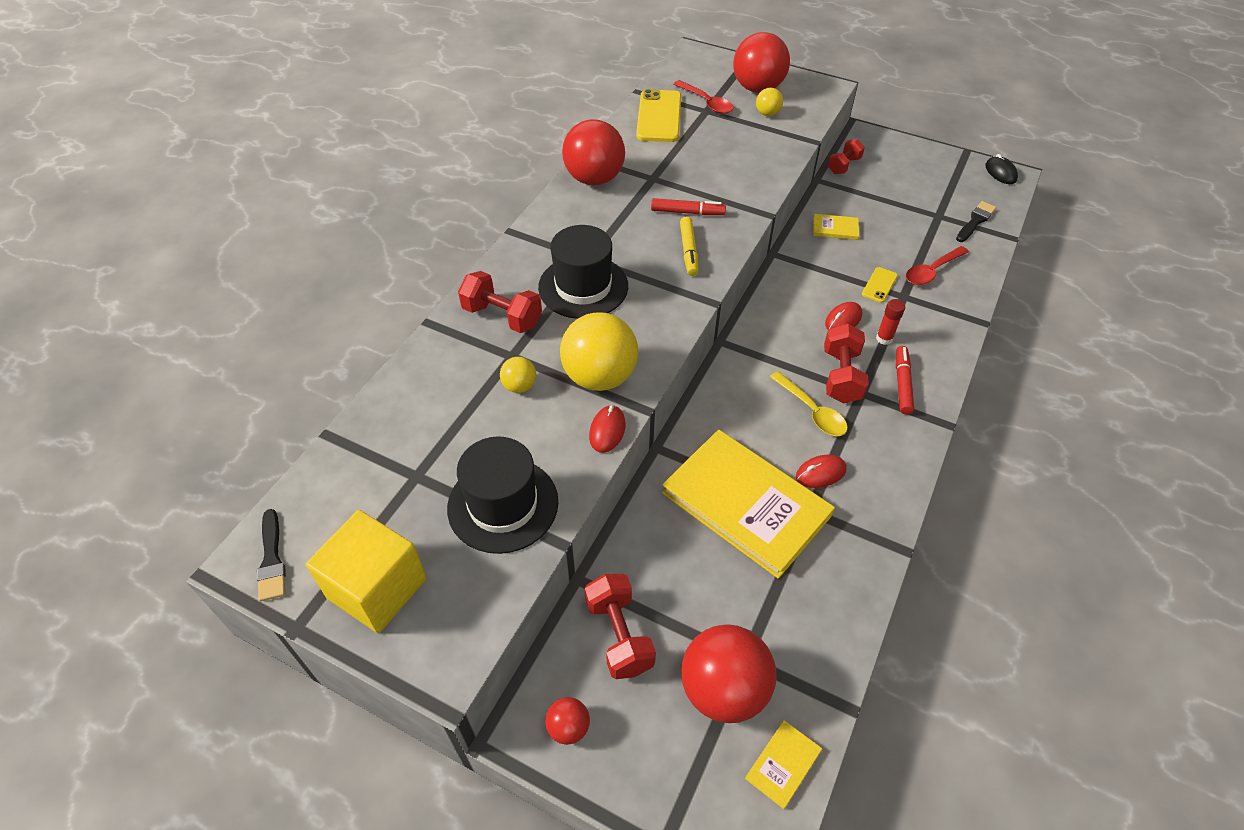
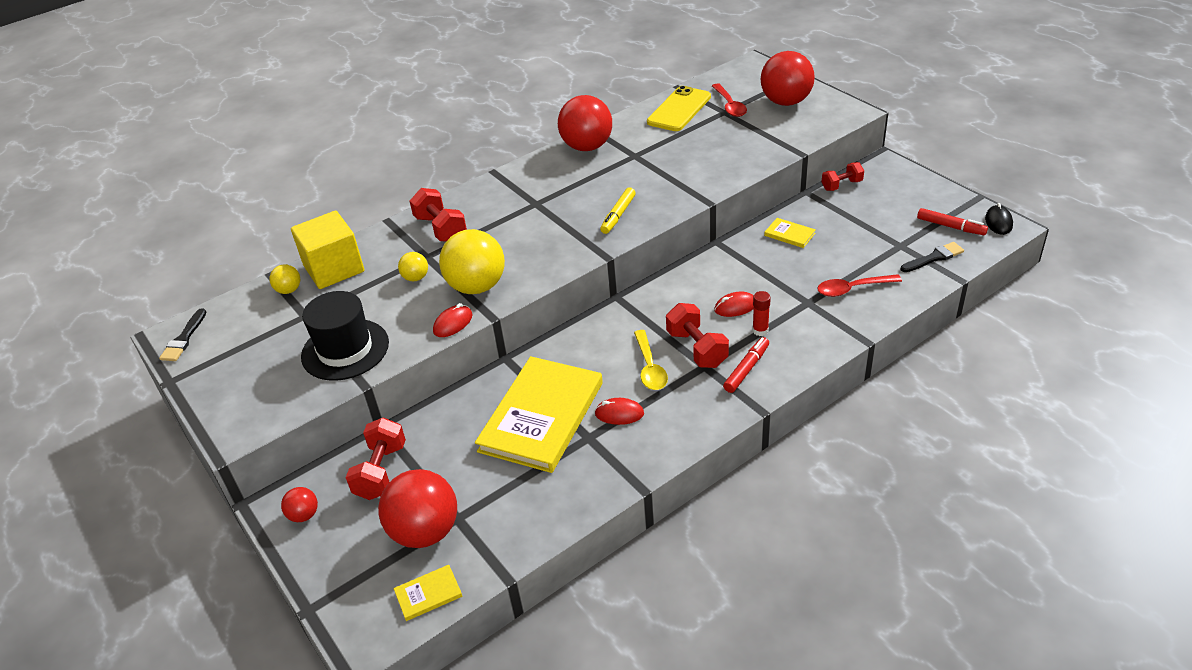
camera: 30 degrees right, 10 degrees down
(377, 588) = (231, 374): yellow cube -> yellow cube (334, 269)
(583, 287) = (515, 222): black hat -> none
(687, 212) = (641, 186): red marker -> red marker (950, 226)
(746, 504) = (542, 417): yellow book -> yellow book turned 45 degrees clockwise
(767, 113) = (777, 124): yellow ball -> yellow ball (289, 290)
(841, 376) = (697, 349): red dumbbell -> red dumbbell turned 60 degrees counterclockwise
(879, 285) = (792, 288): yellow phone -> none

